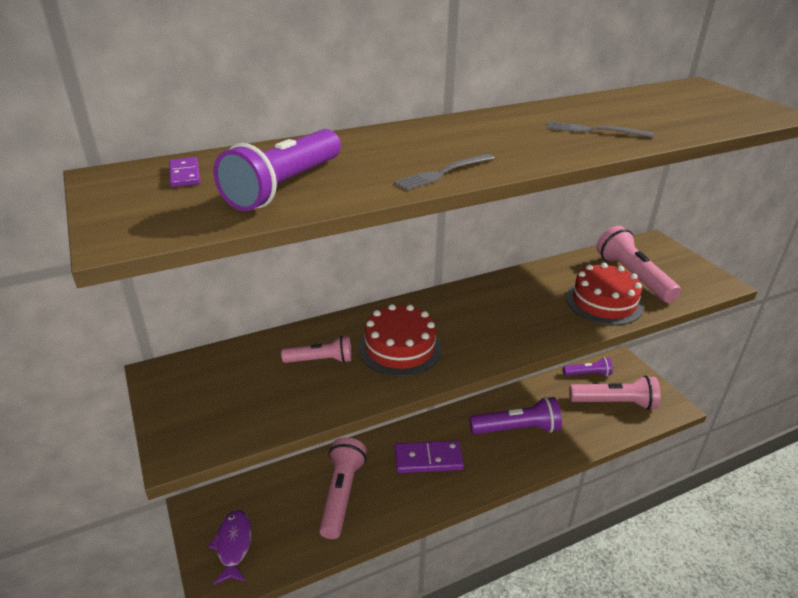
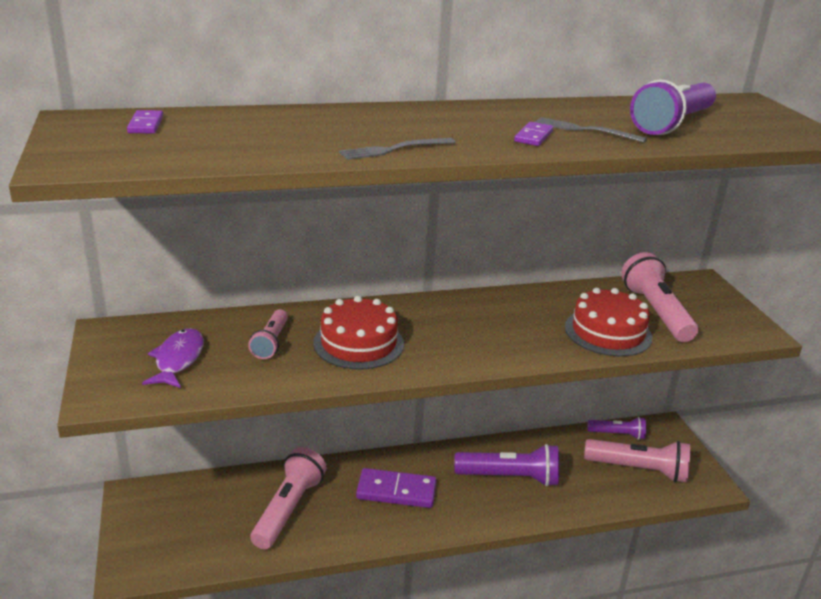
camera: 10 degrees right, 5 degrees down
(233, 545) = (159, 536): purple fish -> purple fish (178, 359)
(285, 186) = (232, 144): purple flashlight -> purple flashlight (672, 124)
(320, 360) = (271, 342): pink flashlight -> pink flashlight turned 90 degrees clockwise
(556, 143) = (533, 136): none -> purple domino

